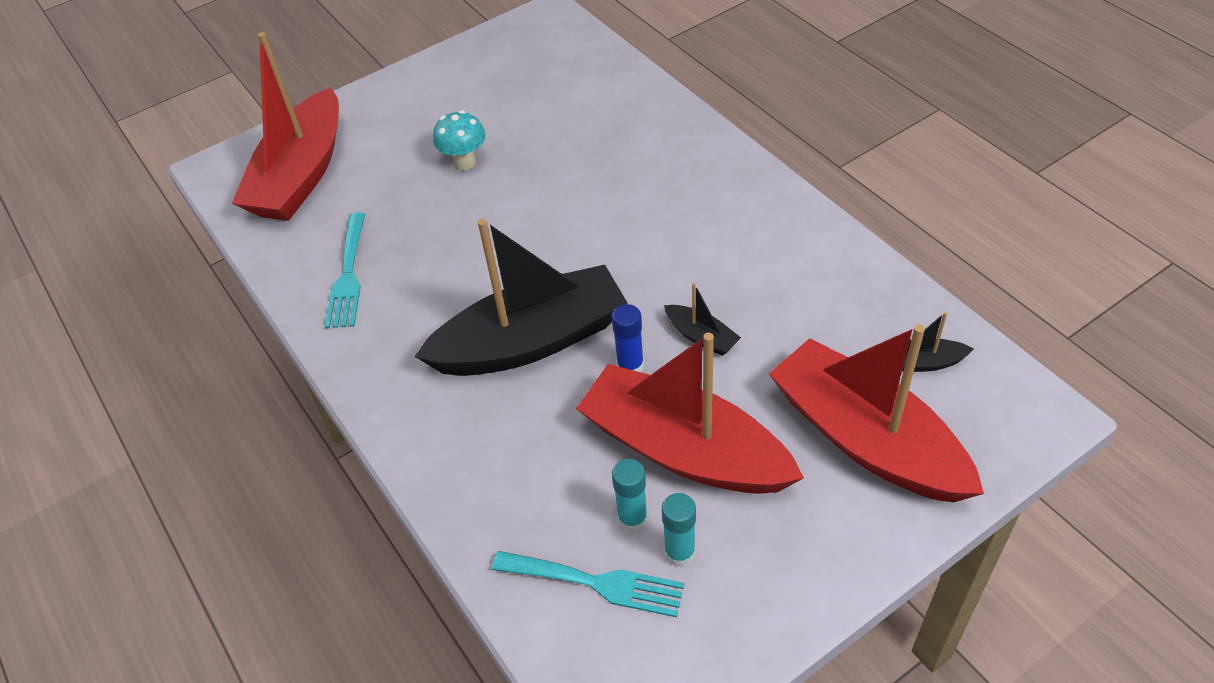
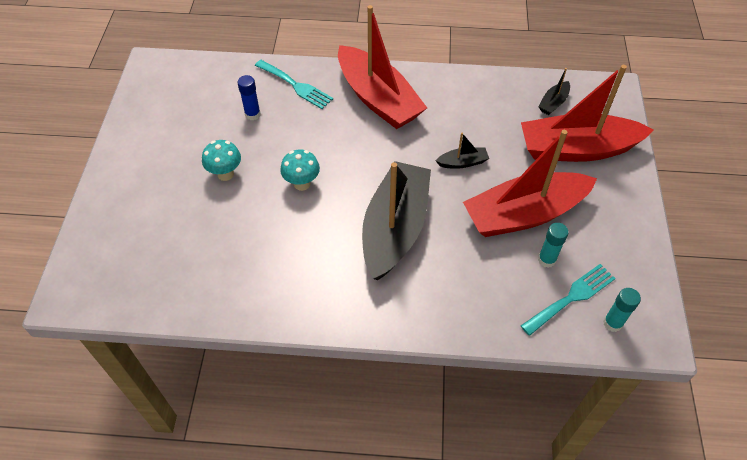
camera: 55 degrees left, 5 degrees up
(301, 175) = (133, 256): red boat -> red boat (378, 99)
(348, 276) = (252, 281): turquoise fork -> turquoise fork (296, 86)
(513, 225) = (302, 184): none -> turquoise mushroom
(630, 366) = (453, 200): blue glue stick -> blue glue stick (252, 114)
(679, 553) = (581, 255): turquoise glue stick -> turquoise glue stick (612, 323)

